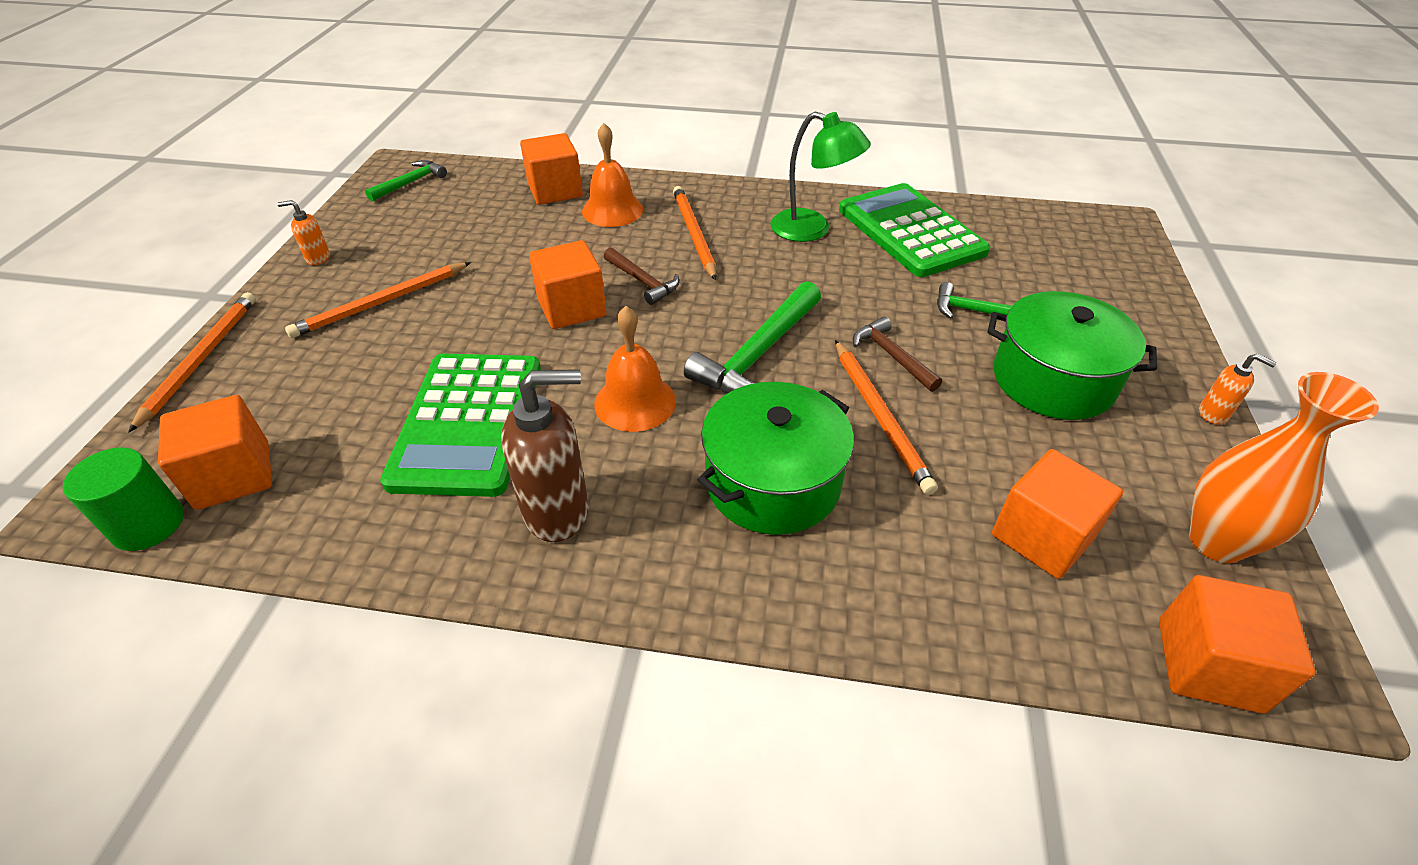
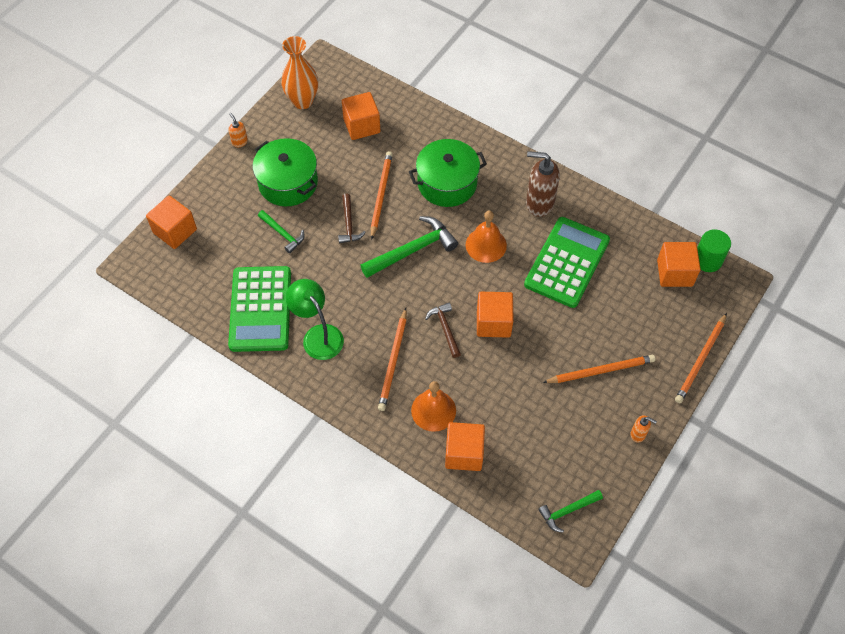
camera: 155 degrees left, 15 degrees up
(1208, 665) = (349, 74): orange cube -> orange cube (175, 231)

